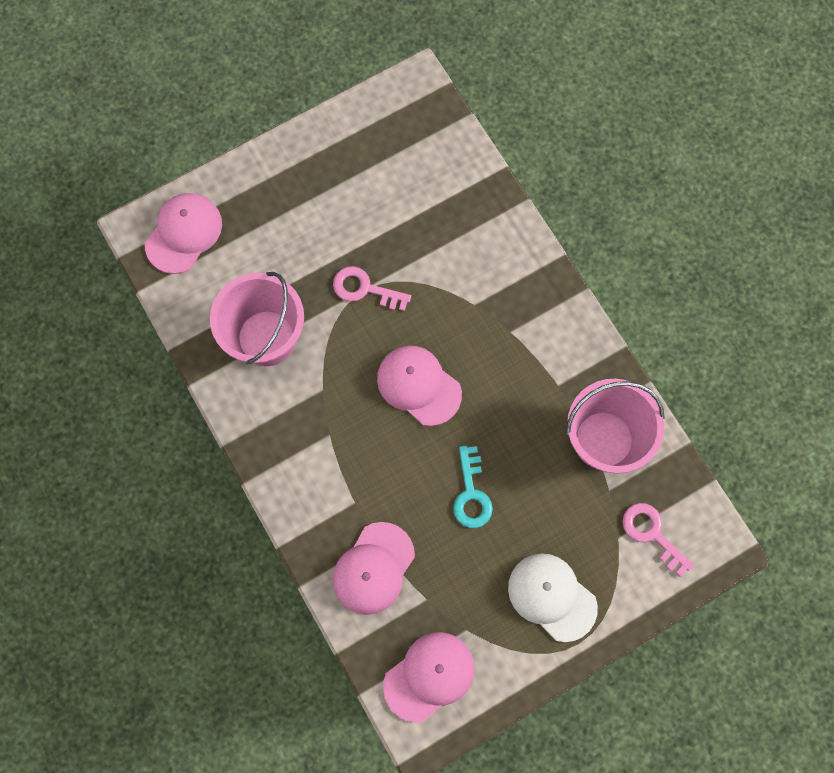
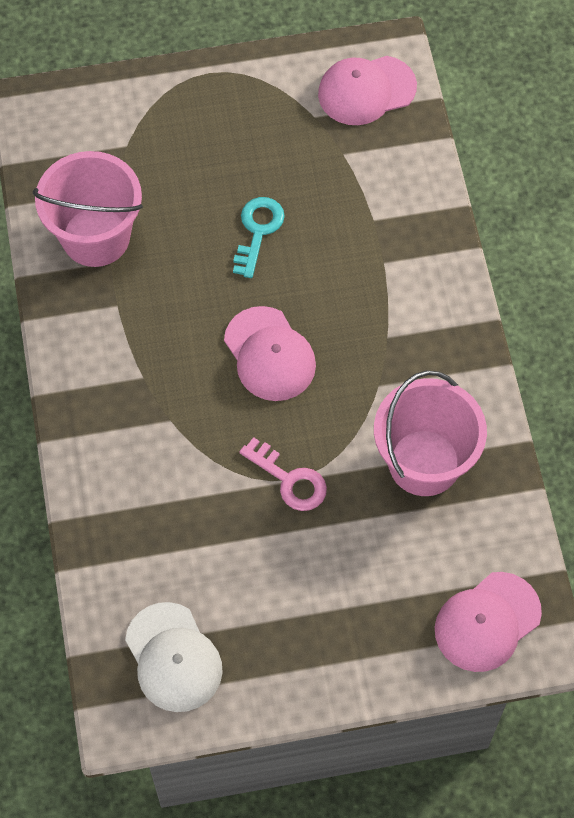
camera: 160 degrees left, 10 degrees down
(373, 568) = (386, 196): pink cap -> none
(552, 596) = (217, 117): white cap -> white cap (173, 658)
(652, 534) = (91, 138): pink key -> none

